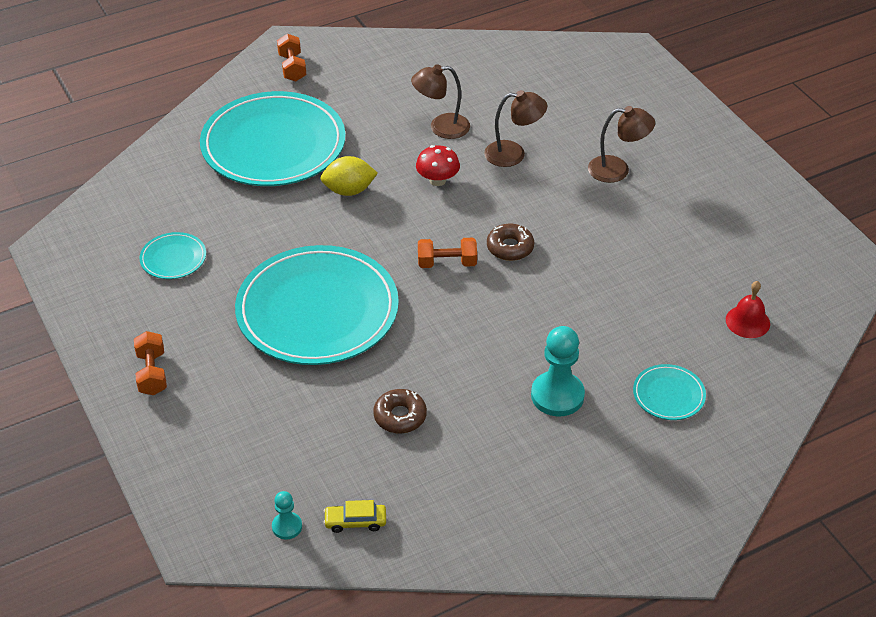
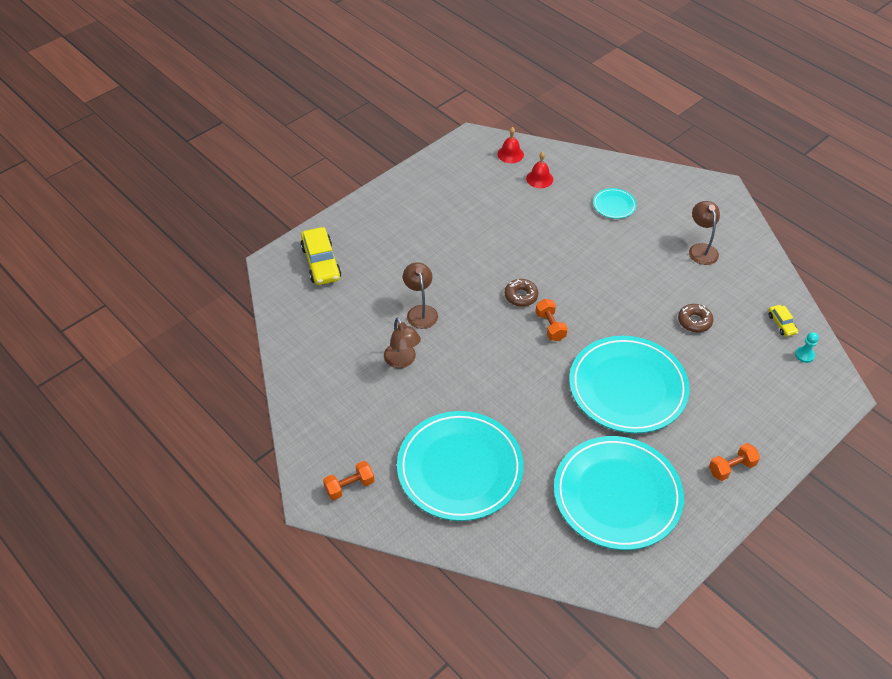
camera: 105 degrees left, 5 degrees up
(173, 258) = (617, 495): turquoise plate -> turquoise plate, size x2.37
(349, 190) = (497, 401): yellow lemon -> none
(437, 180) = (465, 350): red mushroom -> none
(557, 395) = (639, 252): turquoise pawn -> none
(617, 170) = (419, 253): brown lamp -> brown lamp (701, 249)
(622, 86) = (321, 263): none -> yellow car
(812, 301) = (510, 154): none -> red bell

